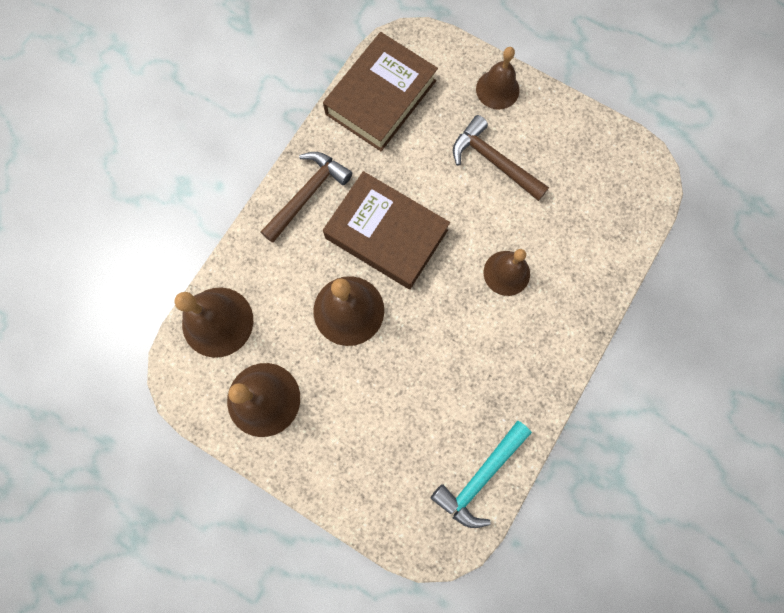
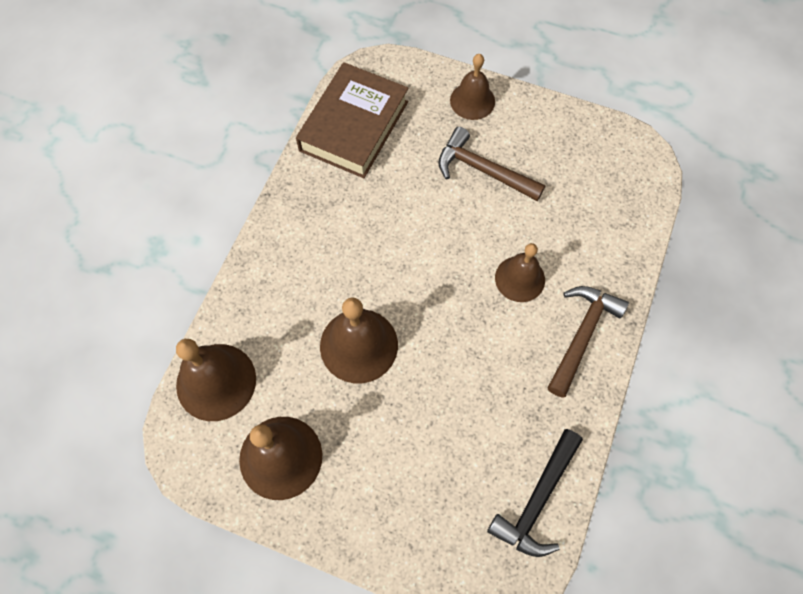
camera: 10 degrees left, 10 degrees down
(307, 194) = (293, 233): brown hammer -> brown hammer (582, 335)
(386, 234) = (385, 259): brown book -> none
(480, 477) = (537, 500): turquoise hammer -> black hammer

